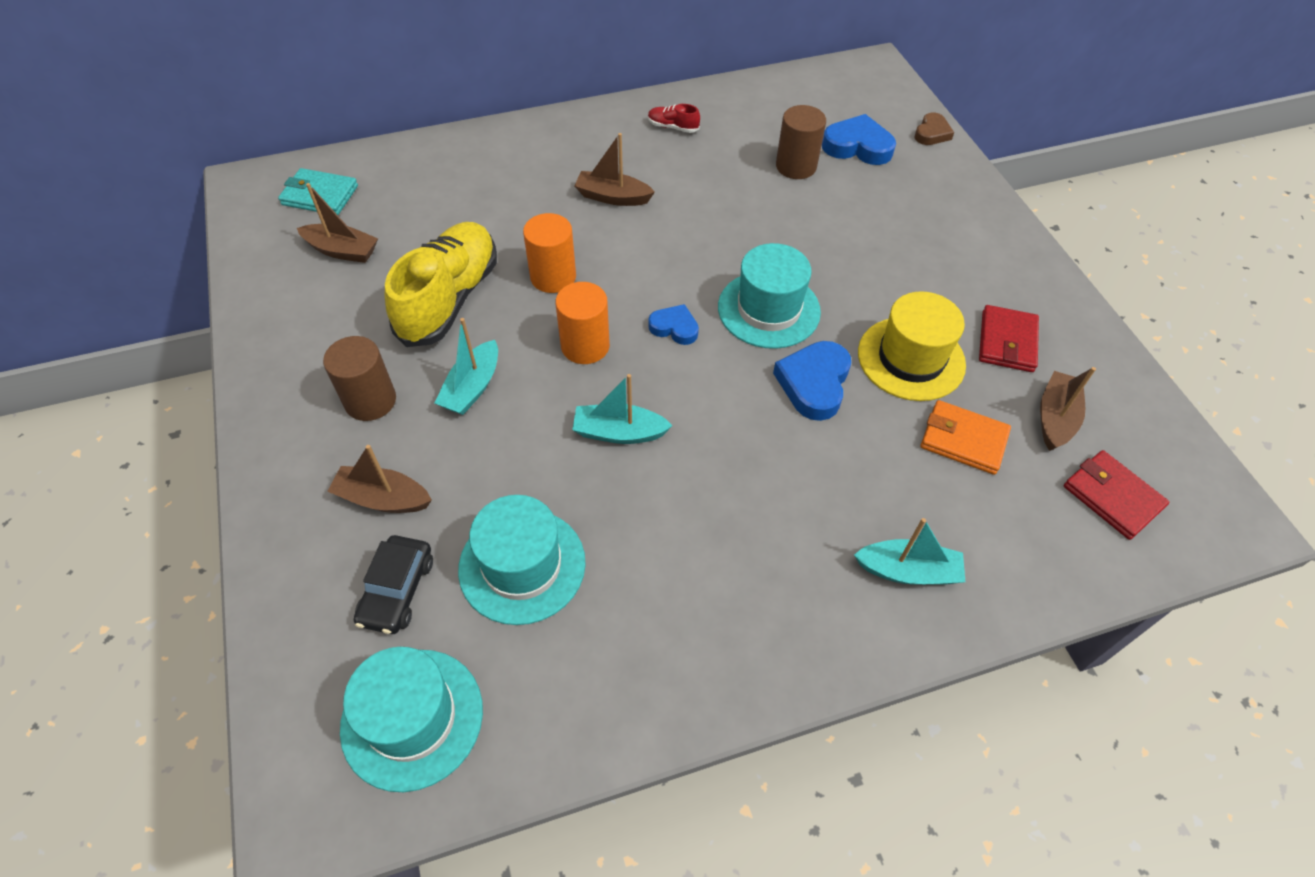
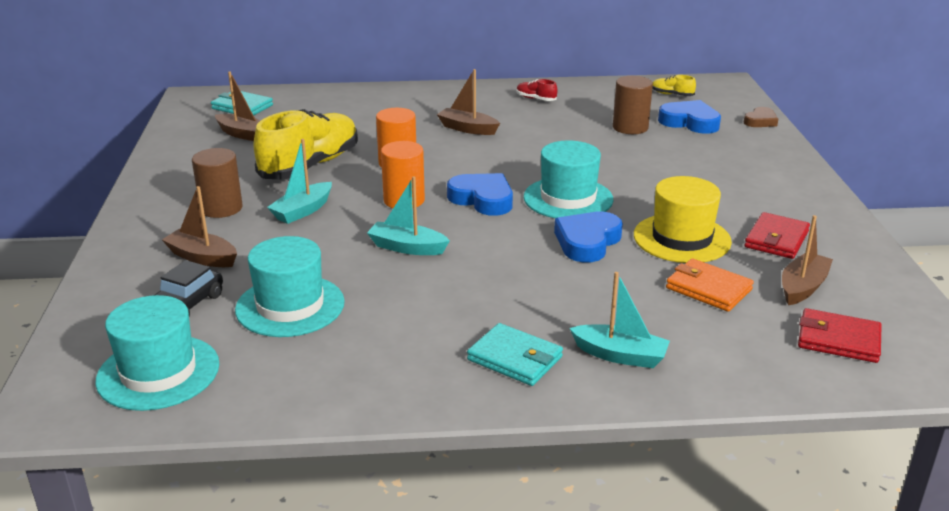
camera: 15 degrees right, 25 degrees down
(674, 328) = (482, 199): blue heart -> blue heart, size x1.64
(801, 601) = (515, 358): none -> turquoise wallet
(823, 97) = (672, 94): none -> yellow shoe
(1112, 497) = (838, 340): red wallet -> red wallet turned 45 degrees counterclockwise

